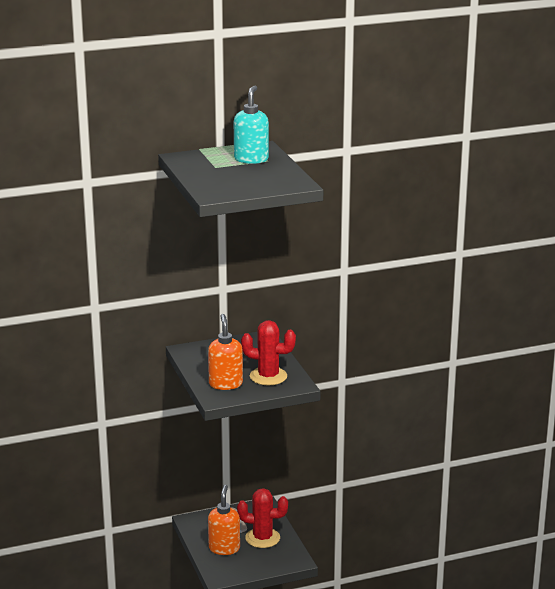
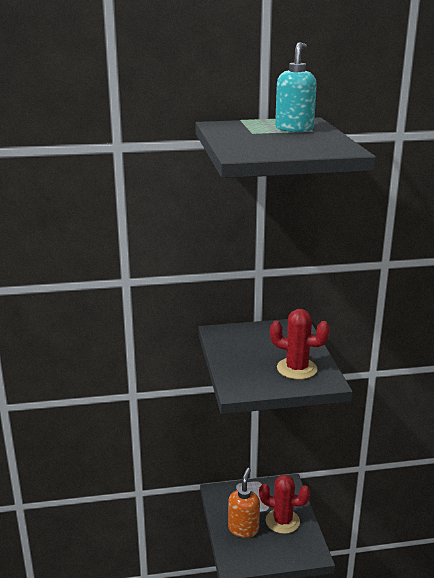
camera: 10 degrees right, 0 degrees up
(225, 384) = (250, 373): orange soap dispenser -> none

